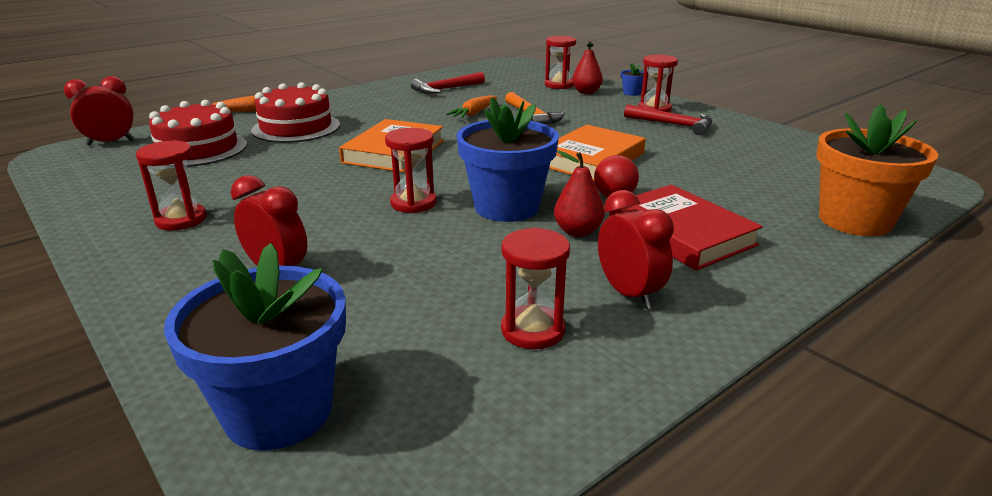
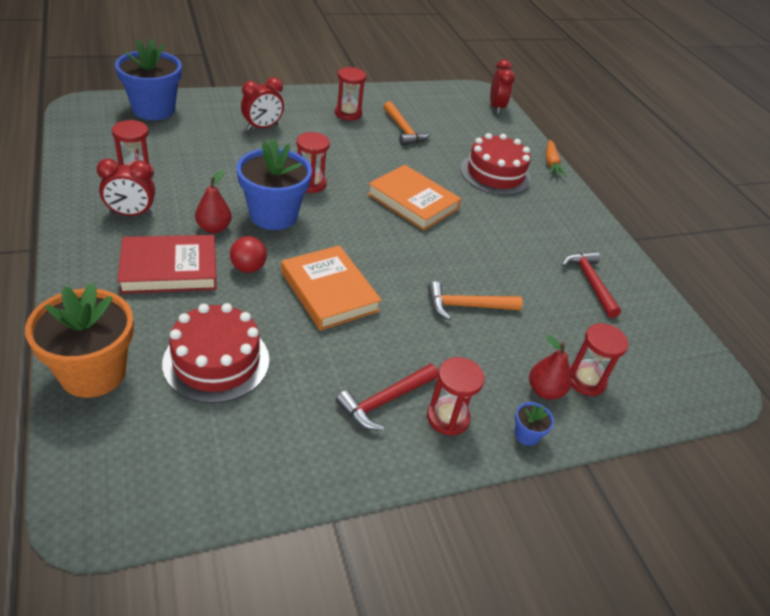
camera: 105 degrees right, 15 degrees up
(198, 149) = (465, 132): red cake -> red cake (216, 361)
(217, 179) = (404, 130): none -> orange hammer
(474, 113) = (493, 272): orange carrot -> none

